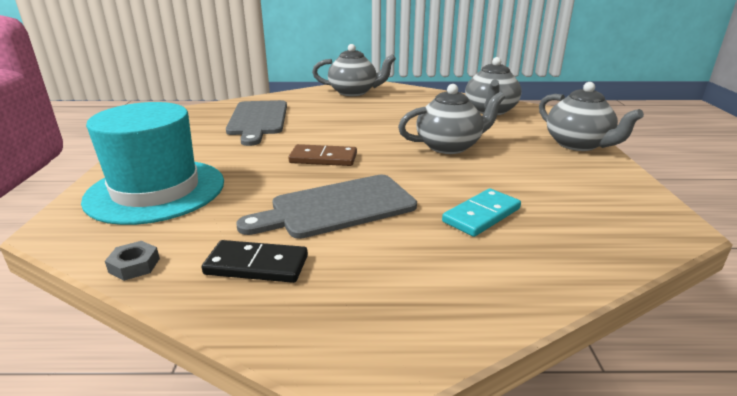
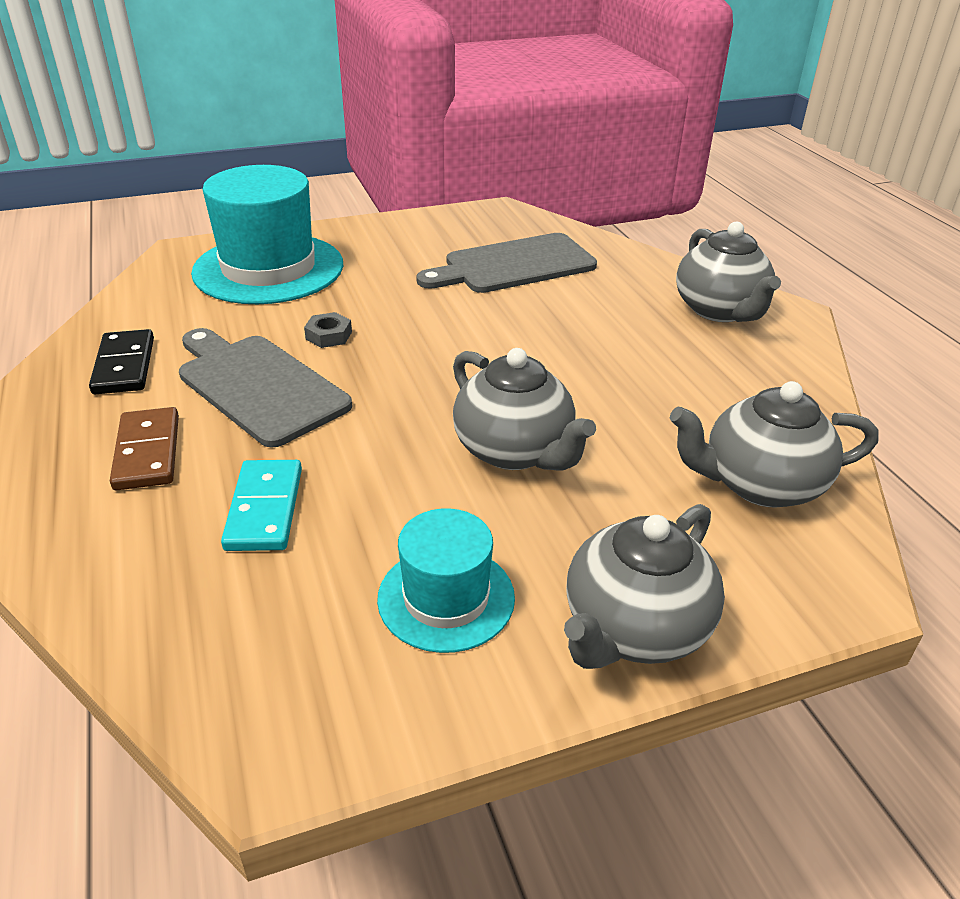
camera: 70 degrees right, 10 degrees up
(134, 265) = (121, 306): grey nut -> grey nut (329, 335)
(323, 158) = (402, 345): brown domino -> brown domino (147, 452)
(481, 215) = (264, 509): turquoise domino -> turquoise domino turned 60 degrees clockwise
(561, 176) = (446, 598): none -> turquoise hat

